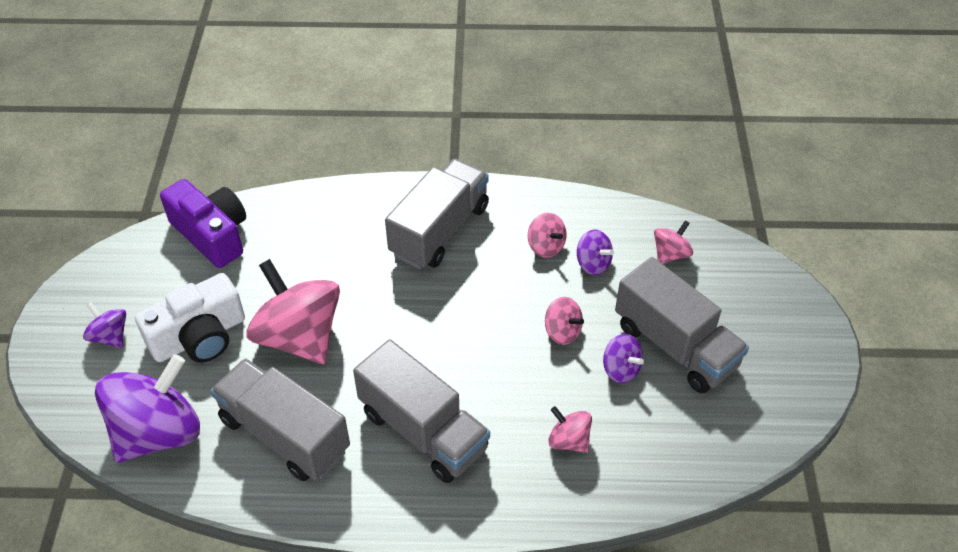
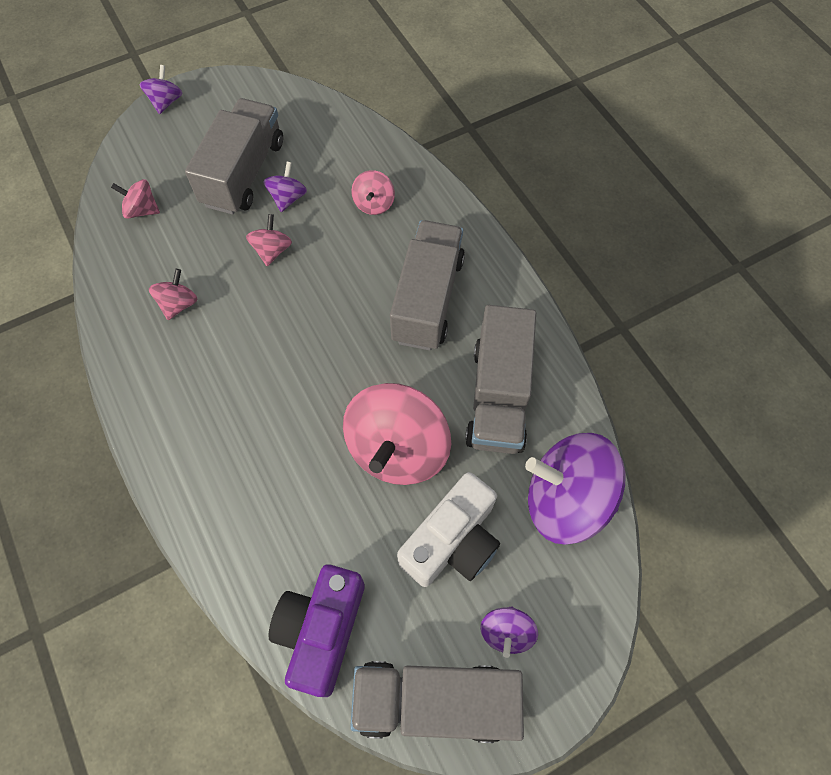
camera: 120 degrees left, 15 degrees up
(199, 337) = (452, 541): white camera -> white camera turned 105 degrees clockwise
(439, 230) = (201, 402): grey truck -> grey truck (434, 701)
(593, 264) = (182, 260): purple spinning top -> purple spinning top (166, 102)

